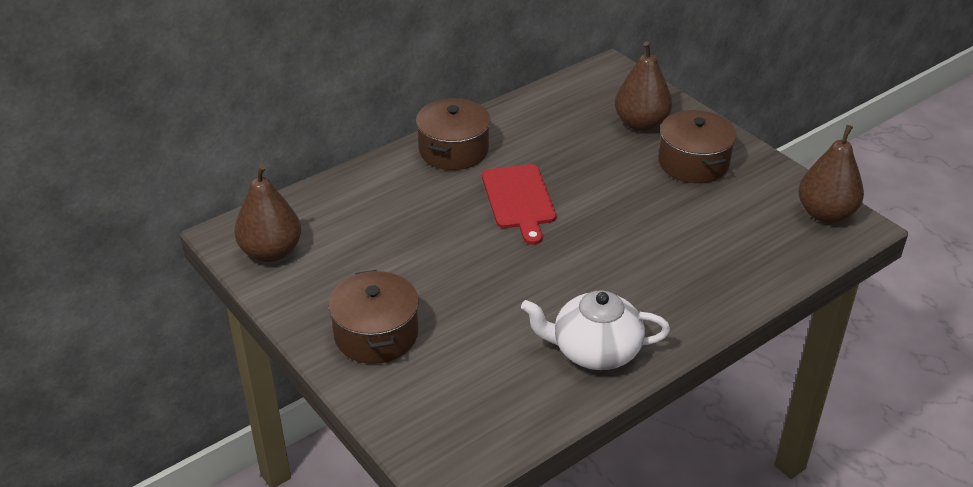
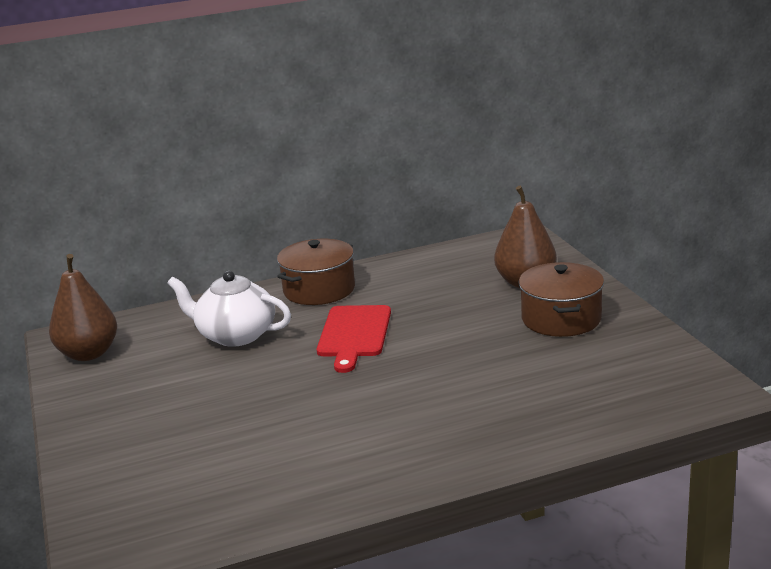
camera: 20 degrees right, 15 degrees down
(376, 334) = (130, 430): brown pot -> none
(594, 350) = (338, 472): white teapot -> white teapot (235, 335)
(825, 214) = (687, 376): brown pear -> none

